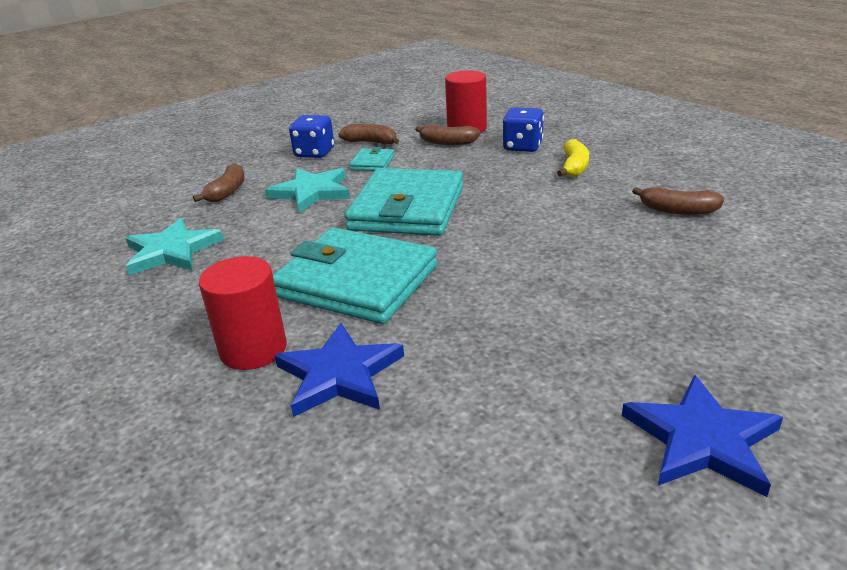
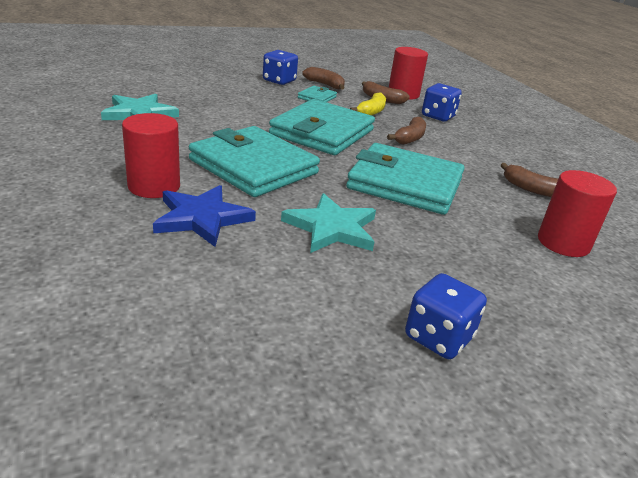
camera: 10 degrees right, 0 degrees up
(227, 191) = (201, 88): brown banana -> brown banana (410, 138)
(311, 192) = (260, 104): turquoise star -> turquoise star (331, 228)
(542, 248) = (405, 184): none -> turquoise wallet
(574, 167) = (469, 140): yellow banana -> yellow banana (371, 112)
(702, 439) = (438, 337): blue star -> blue dice
(752, 268) = (563, 243): none -> red cylinder

